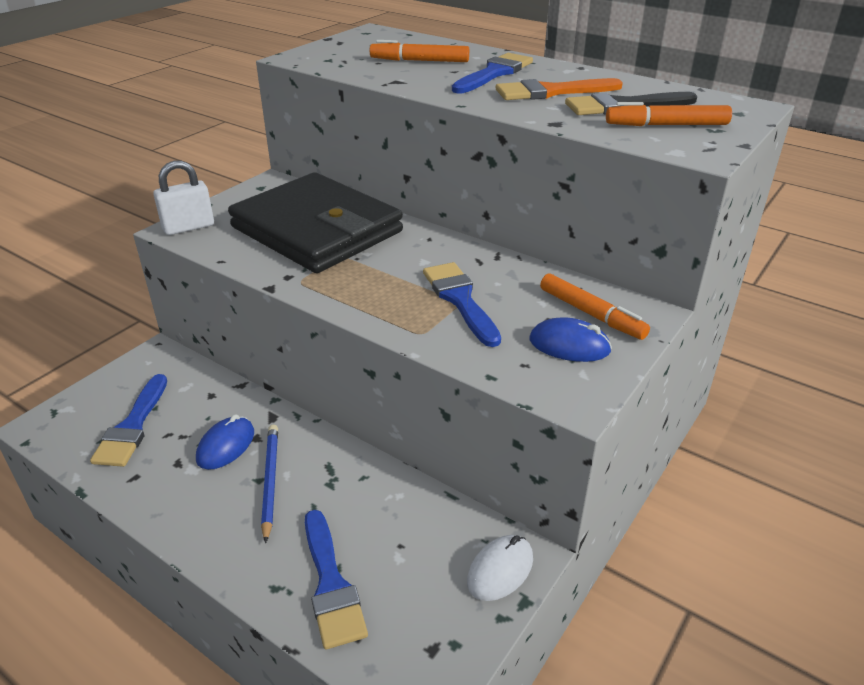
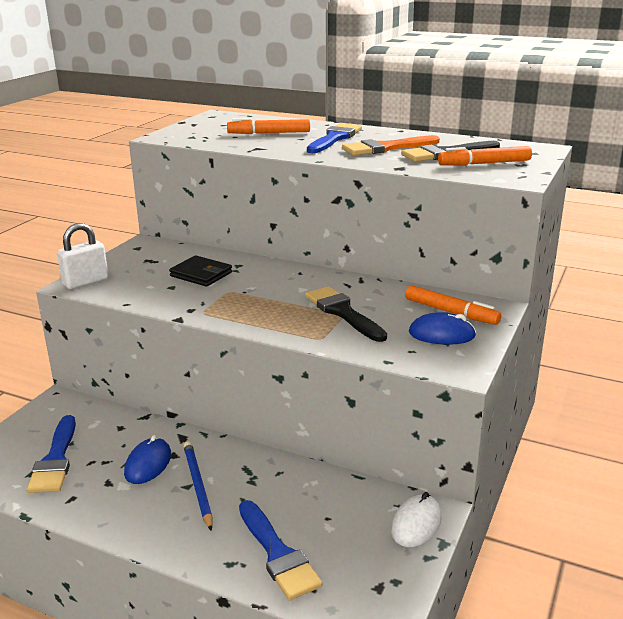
camera: 10 degrees left, 10 degrees down
(317, 230) = (201, 274): black wallet -> black wallet, size x0.41
(460, 300) = (343, 312): blue brush -> black brush

